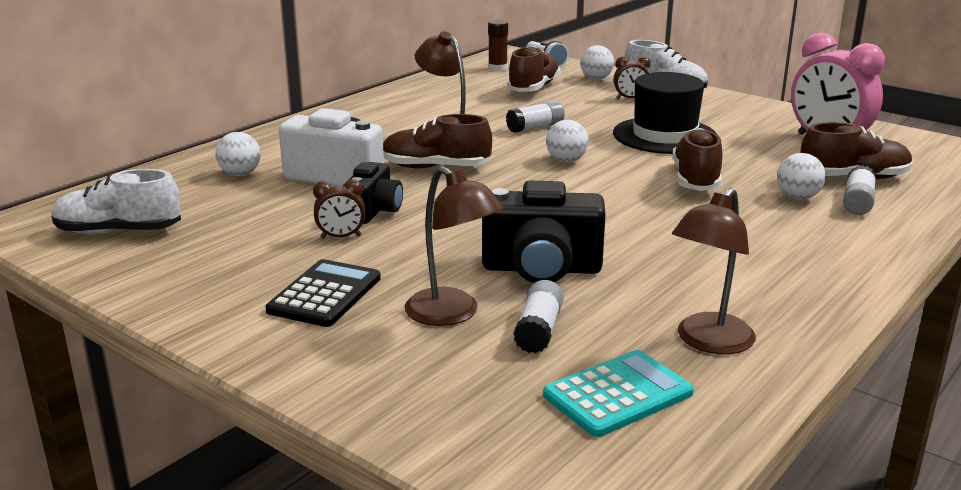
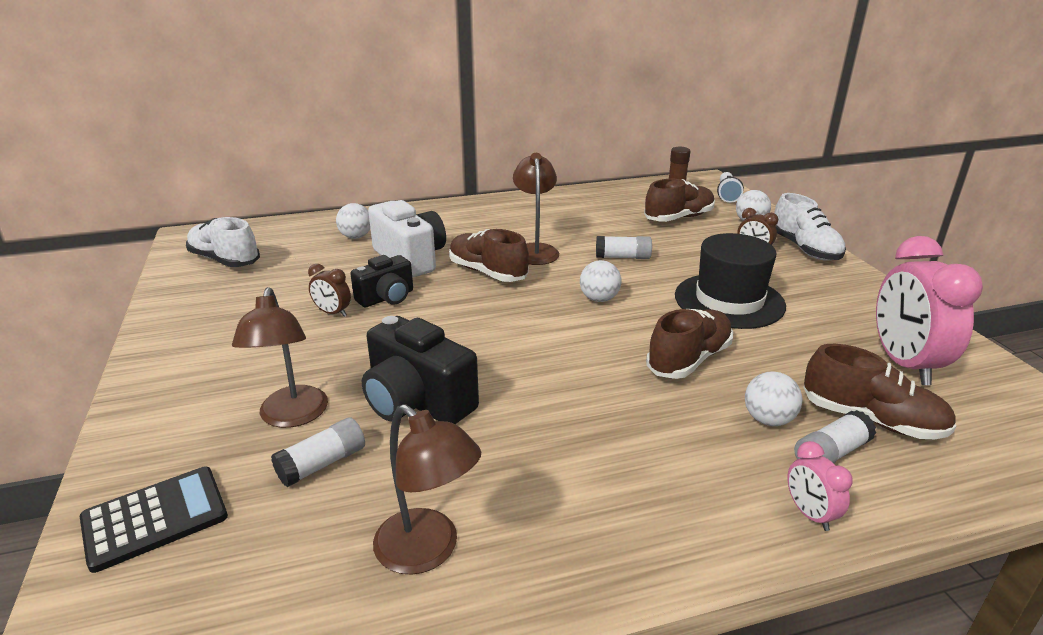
camera: 35 degrees right, 5 degrees up
(324, 294) = (247, 360): black calculator -> black calculator (155, 518)
(617, 394) = (275, 565): turquoise calculator -> none
(708, 342) = (428, 551): brown lamp -> brown lamp turned 120 degrees counterclockwise
(890, 236) = (809, 514): none -> pink clock

